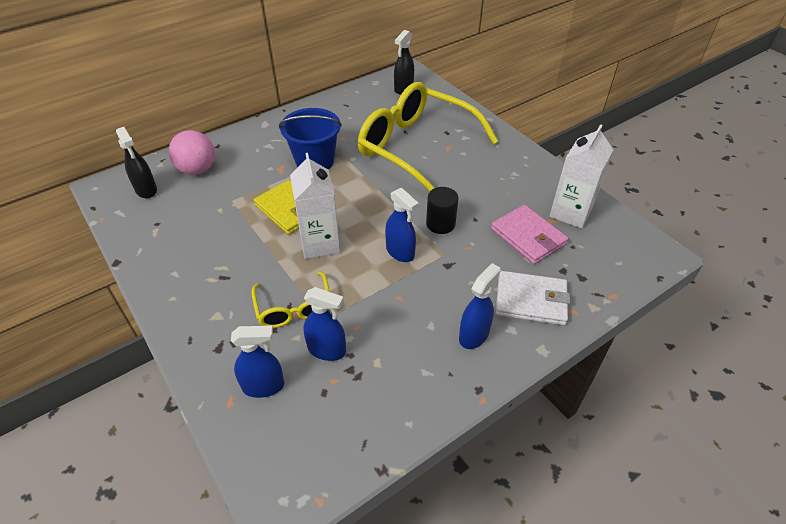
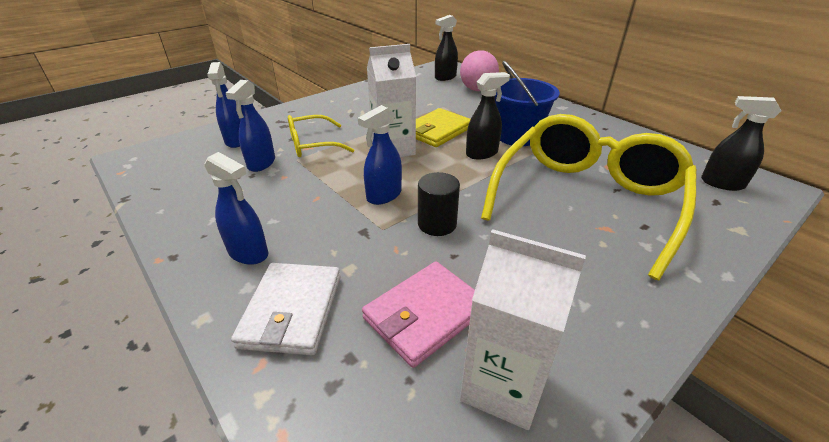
camera: 85 degrees right, 10 degrees down
(341, 187) = (482, 153): none -> black spray bottle

